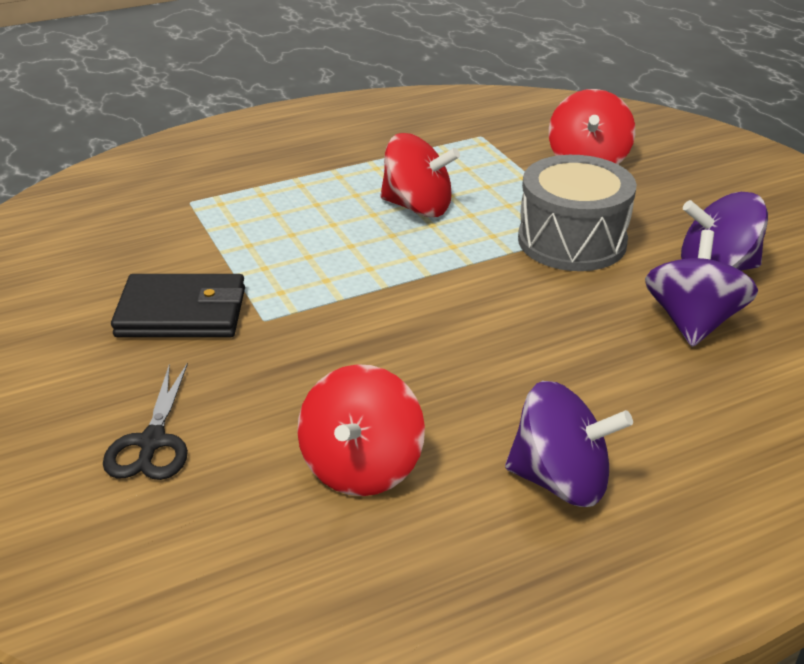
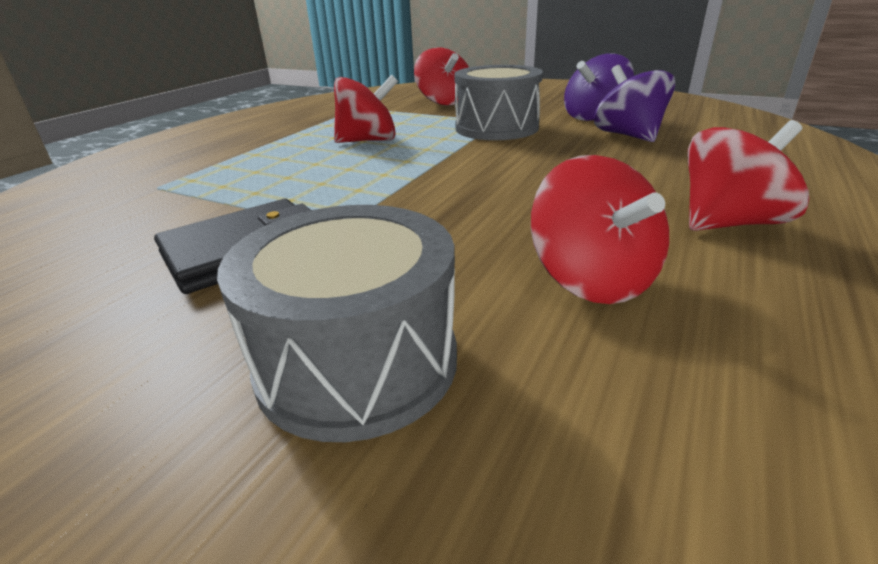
camera: 35 degrees left, 5 degrees down
(152, 442) = (357, 361): black scissors -> grey drum
(561, 480) = (729, 223): purple spinning top -> red spinning top

